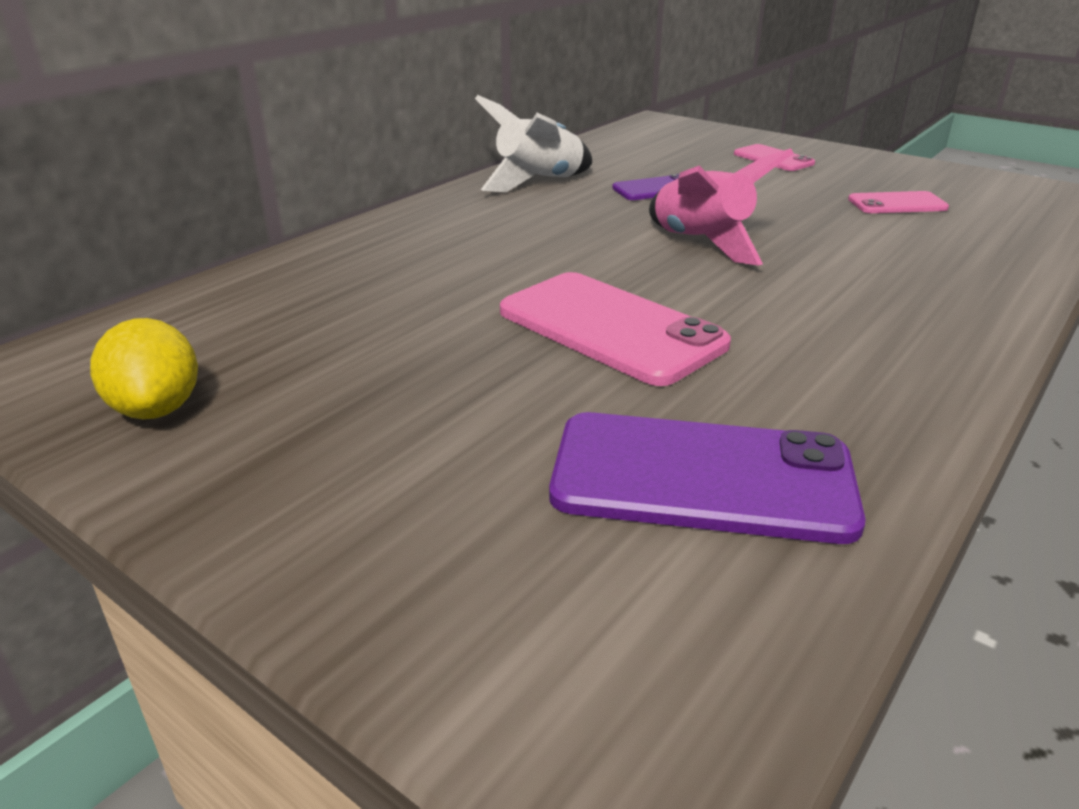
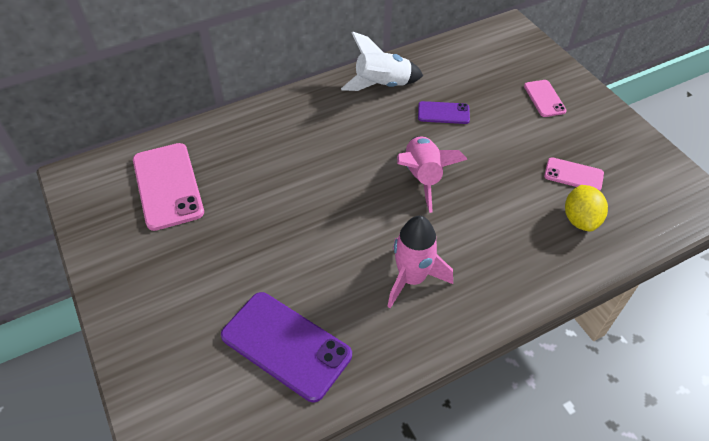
camera: 25 degrees right, 20 degrees up
(157, 409) = (116, 221): yellow lemon -> yellow lemon (580, 219)
(610, 328) = (322, 234): pink phone -> pink phone (167, 186)
(818, 338) = (412, 278): none -> pink rocket

